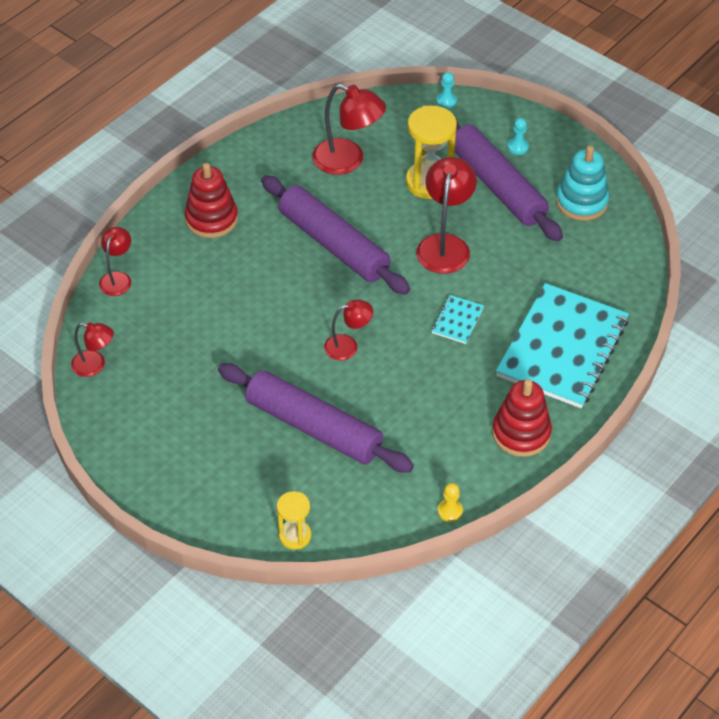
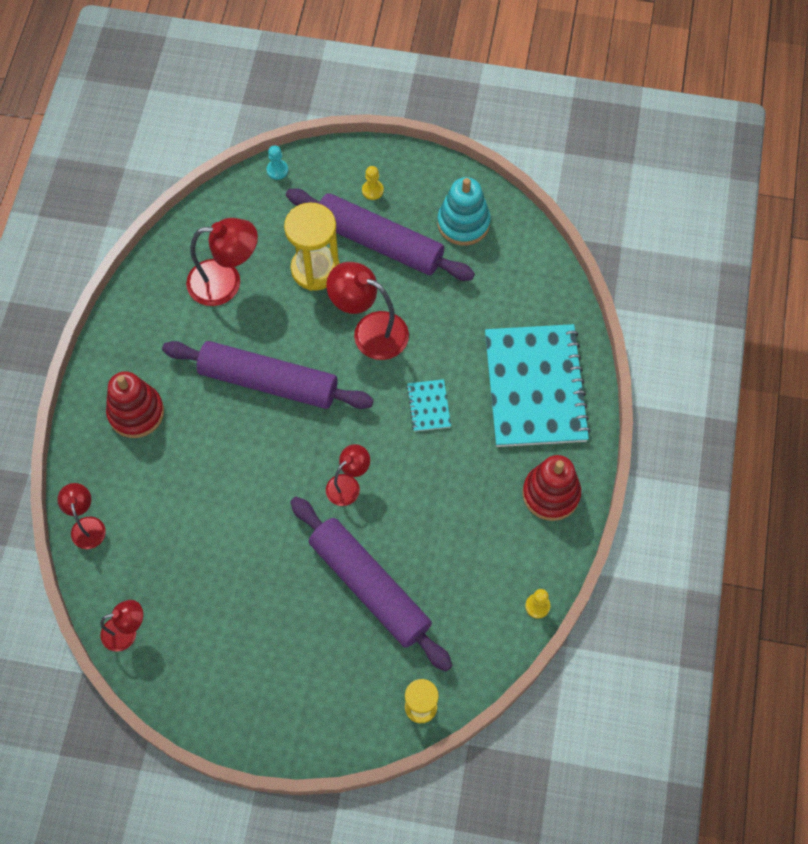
camera: 30 degrees left, 15 degrees up
(313, 427) = (369, 587): purple rolling pin -> purple rolling pin turned 45 degrees clockwise
(445, 245) = (370, 331): red lamp -> red lamp turned 45 degrees counterclockwise
(518, 147) = (372, 190): turquoise pawn -> yellow pawn

